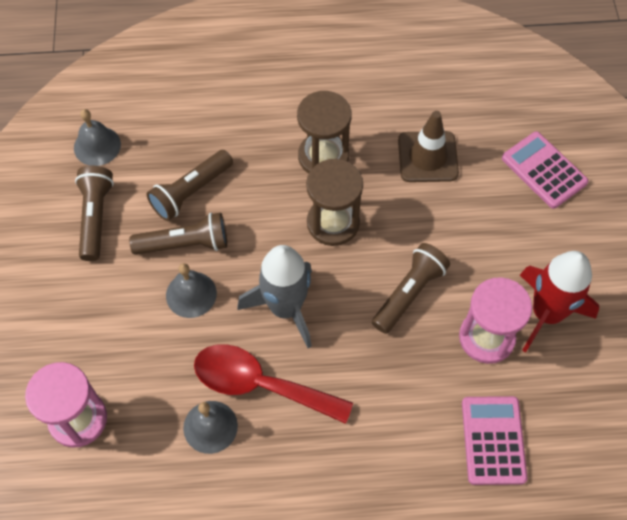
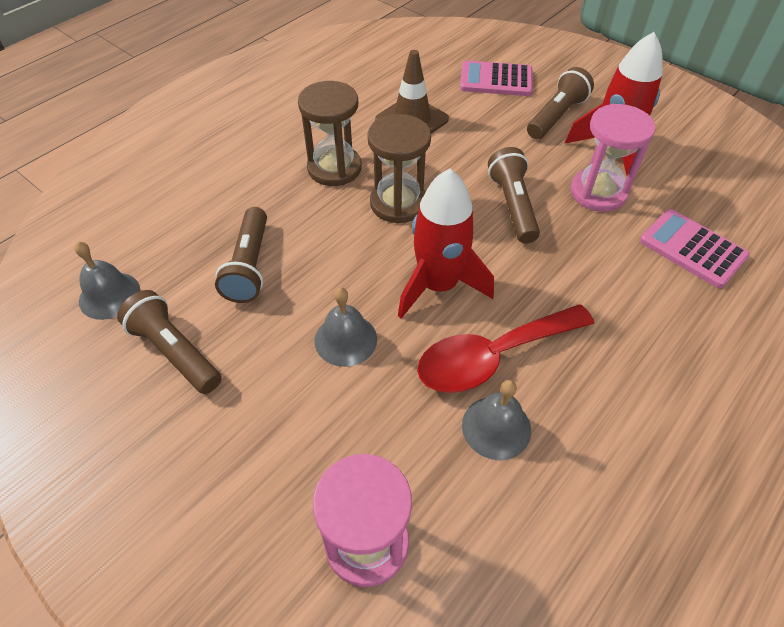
camera: 45 degrees left, 10 degrees down
(185, 244) = (292, 307): brown flashlight -> brown flashlight (556, 116)
(285, 308) = (438, 285): grey rocket -> red rocket

